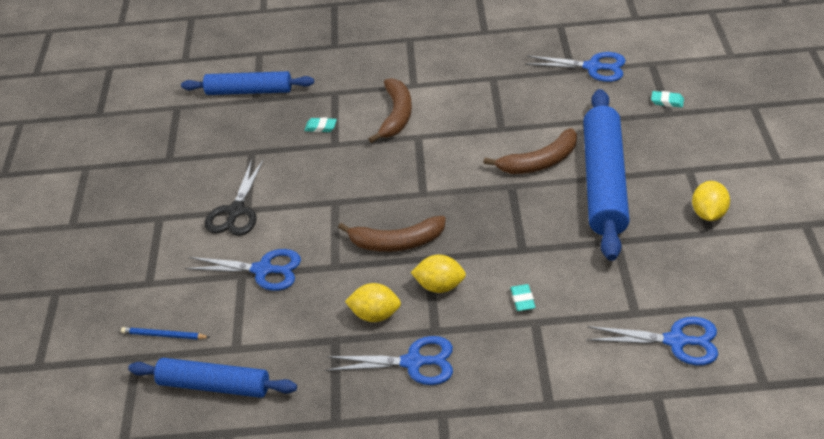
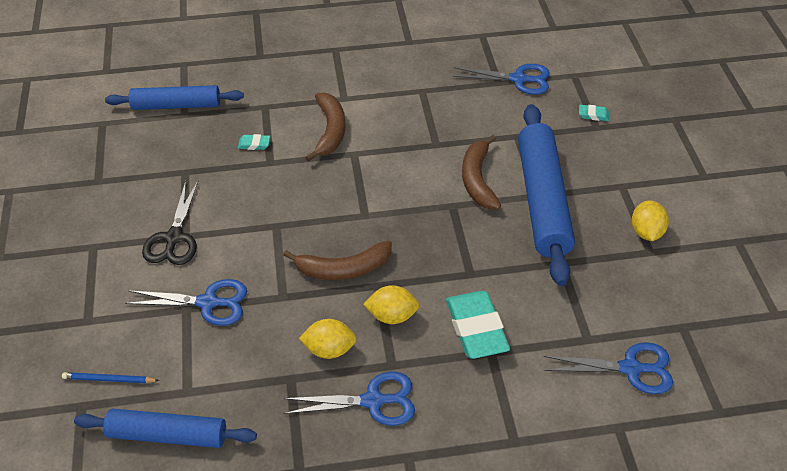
camera: 10 degrees left, 5 degrees up
(522, 300) = (476, 328): turquoise eraser -> turquoise eraser, size x2.28
(540, 162) = (477, 179): brown banana -> brown banana turned 120 degrees clockwise

